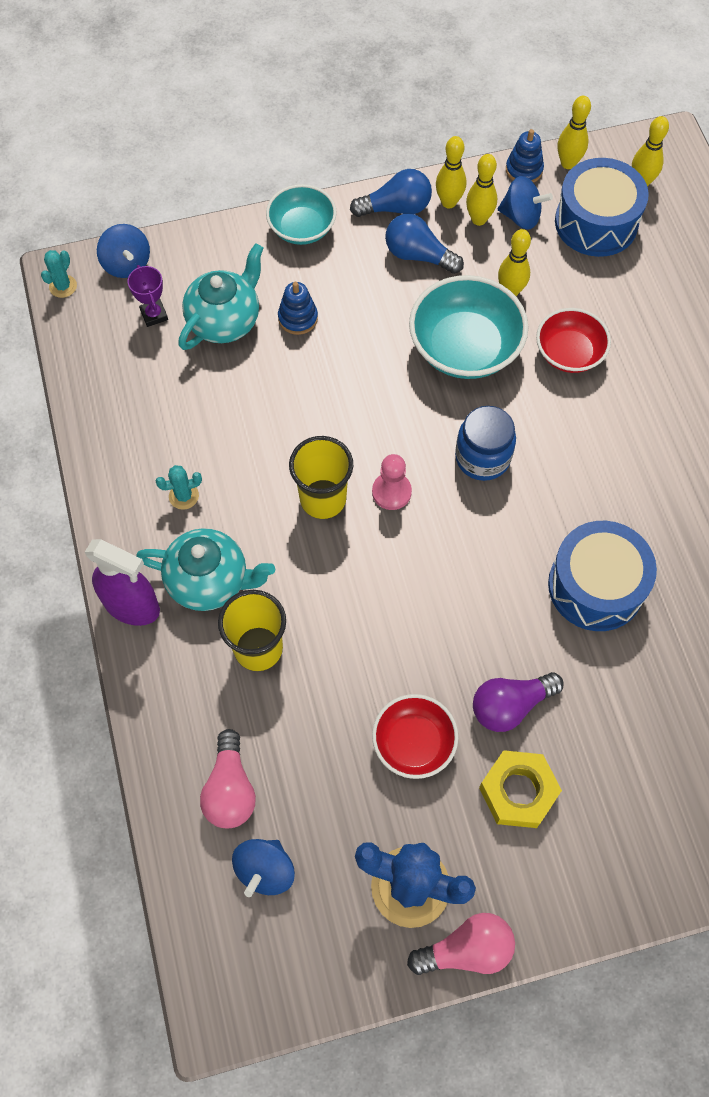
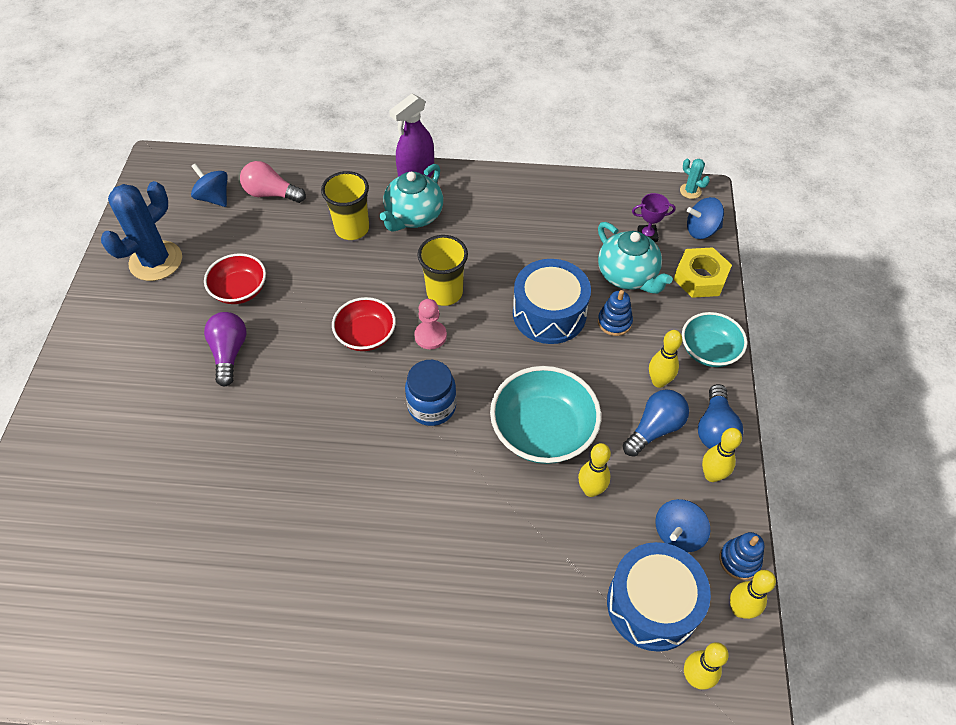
camera: 110 degrees right, 10 degrees down
(184, 496) = (484, 218): turquoise cactus -> none
(466, 950) = (101, 276): pink light bulb -> none
(479, 219) = (684, 494): yellow bowling pin -> yellow bowling pin (658, 381)
(518, 791) = (171, 336): yellow nut -> yellow nut (700, 278)
(569, 353) = (506, 513): red bowl -> red bowl (366, 335)
(596, 586) = (283, 444): blue drum -> blue drum (549, 313)

